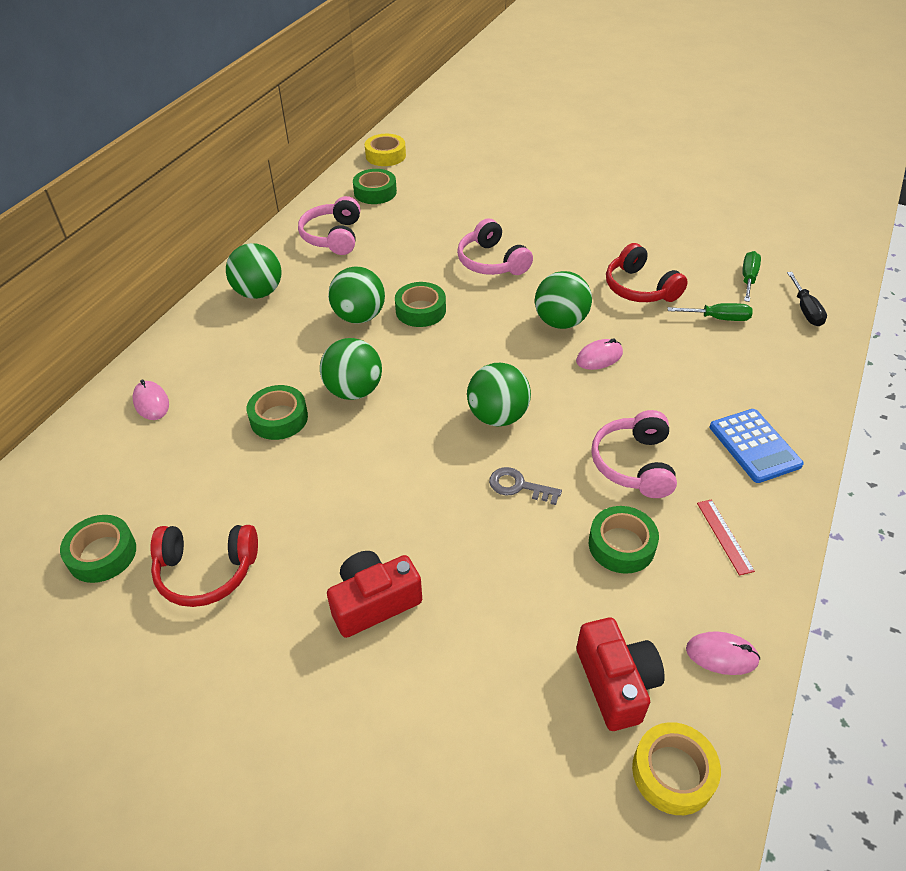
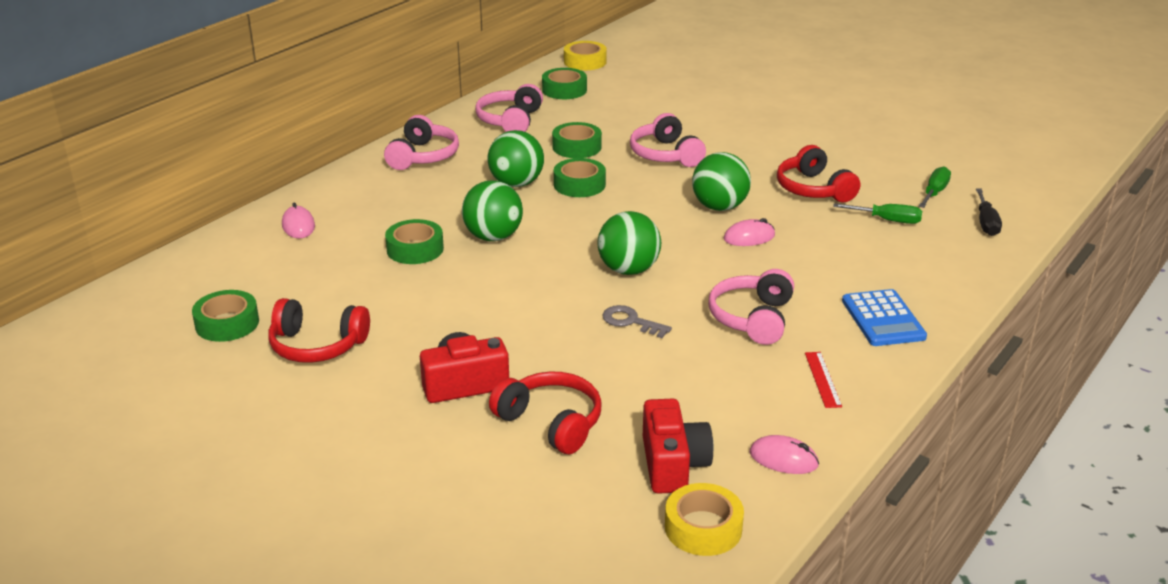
camera: 10 degrees right, 15 degrees down
(258, 292) = (423, 156): green ball -> pink headphones
(477, 644) = (551, 423): none -> red headphones
(621, 545) = (716, 373): green tape -> green tape (577, 147)

